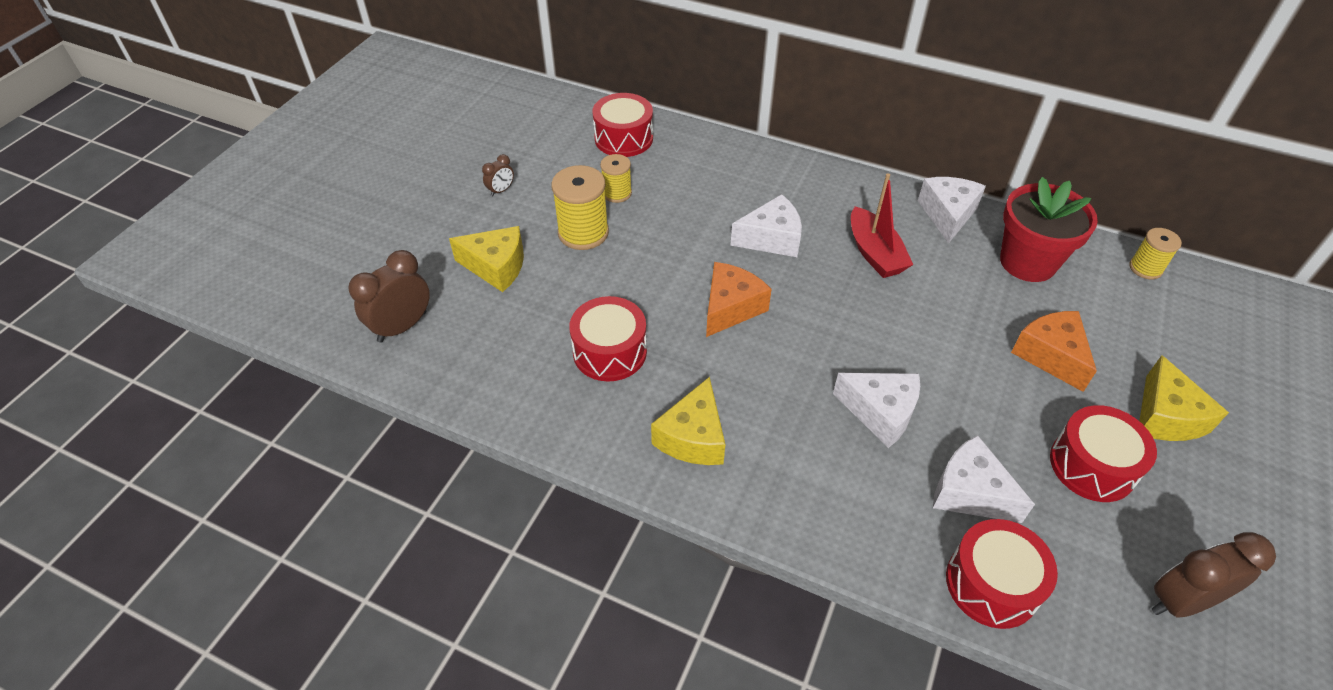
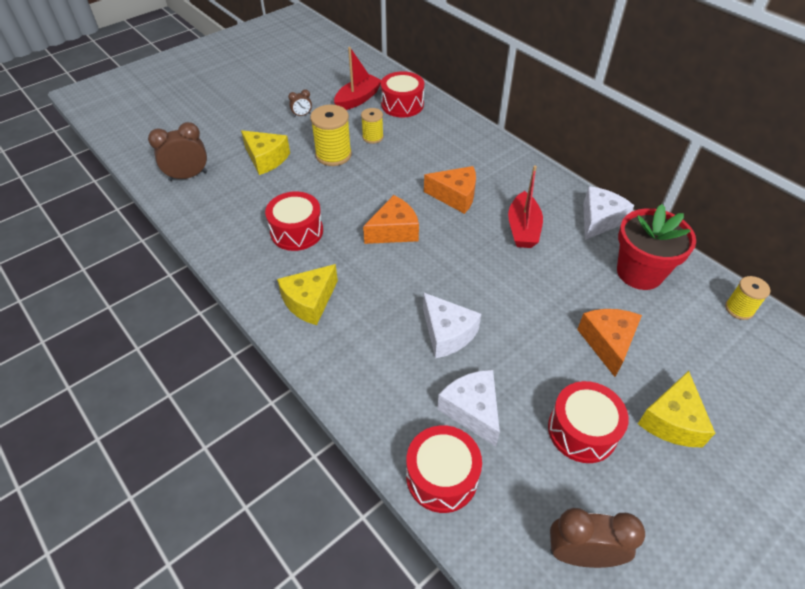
camera: 25 degrees right, 0 degrees up
(561, 147) = (358, 99): none -> red boat
(771, 239) = (455, 196): white cheese -> orange cheese

